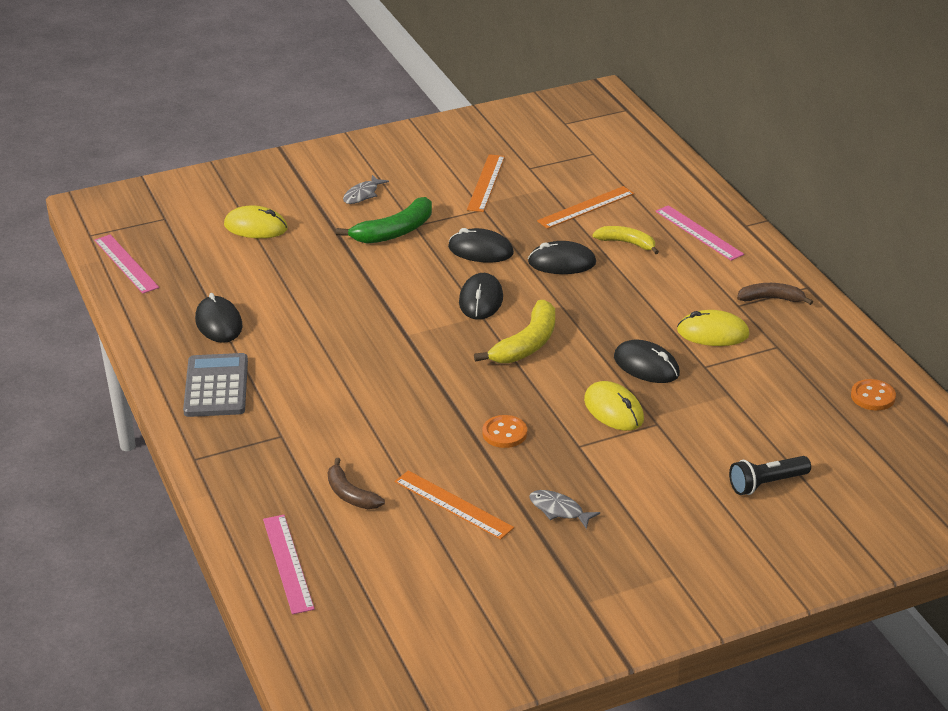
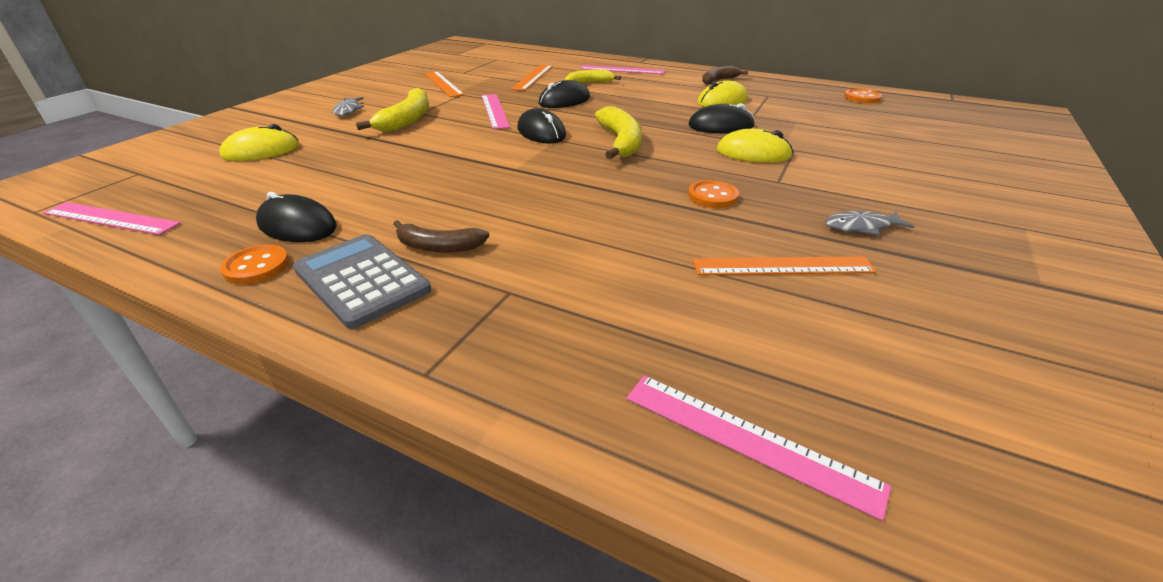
camera: 40 degrees left, 0 degrees up
(173, 348) = (256, 267): none -> orange button
(350, 494) = (676, 310): brown banana -> brown banana (438, 247)
(394, 232) = (407, 120): green banana -> yellow banana
(480, 250) = (494, 111): black mouse -> pink ruler
(766, 484) = (924, 152): black flashlight -> none

